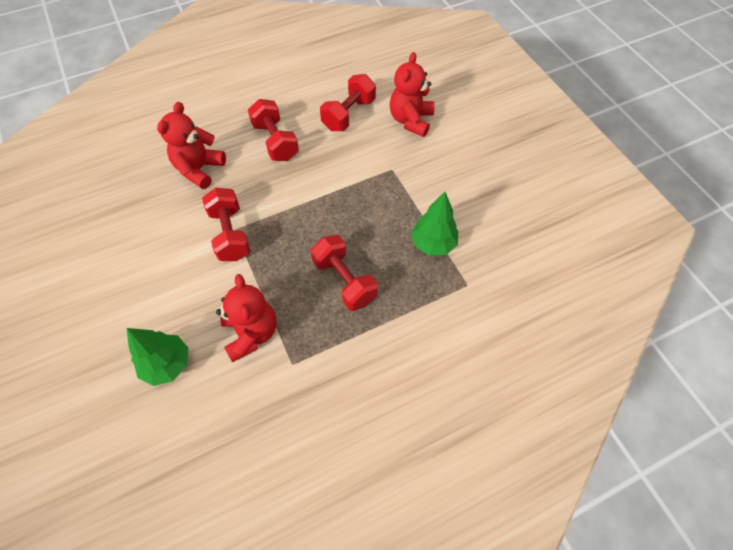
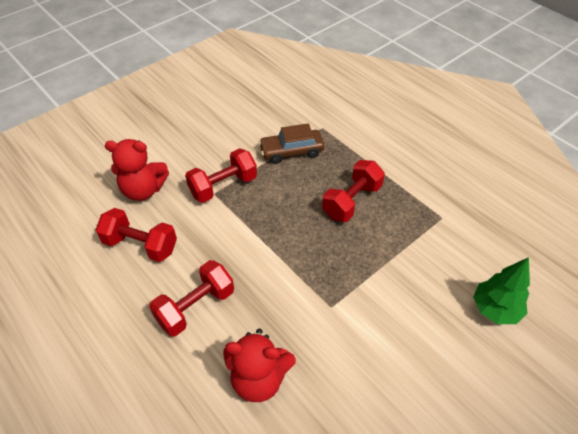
camera: 105 degrees left, 10 degrees down
(230, 234) = (338, 308): red dumbbell -> red dumbbell (223, 186)
(251, 333) = (432, 254): red teddy bear -> none
(433, 244) = (291, 152): green tree -> brown car

